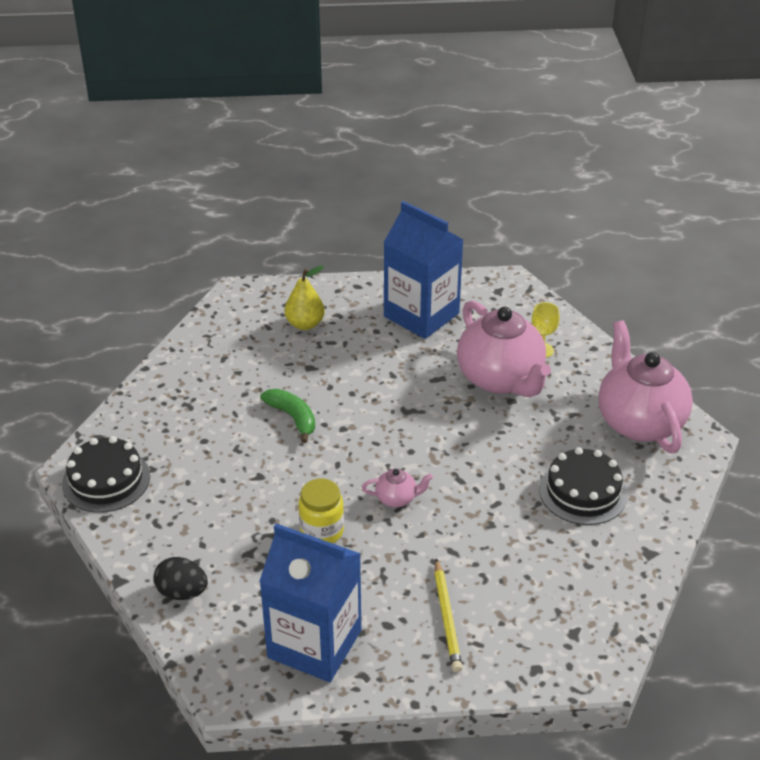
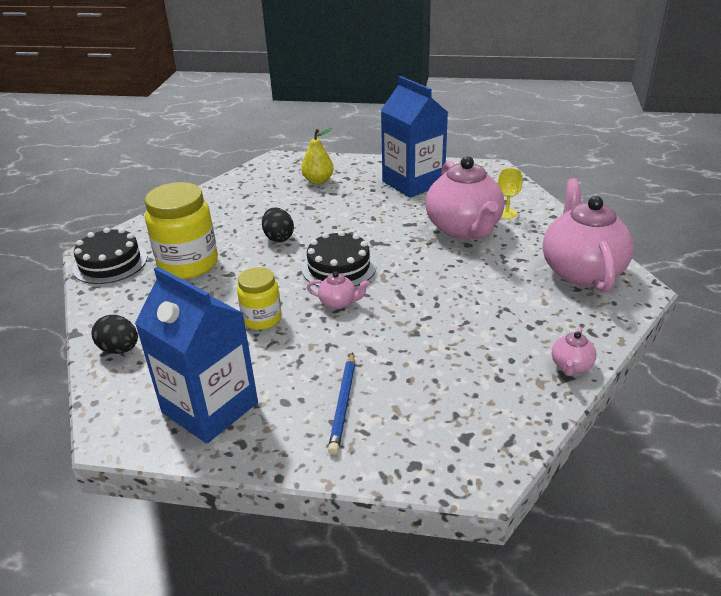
camera: 15 degrees right, 5 degrees down
(203, 470) = (188, 264): none -> yellow jar
(293, 417) = (278, 237): green banana -> black egg
(447, 618) = (343, 404): yellow pencil -> blue pencil
(583, 492) = (512, 318): black cake -> black cake (339, 267)
(653, 540) = (571, 366): none -> pink teapot

